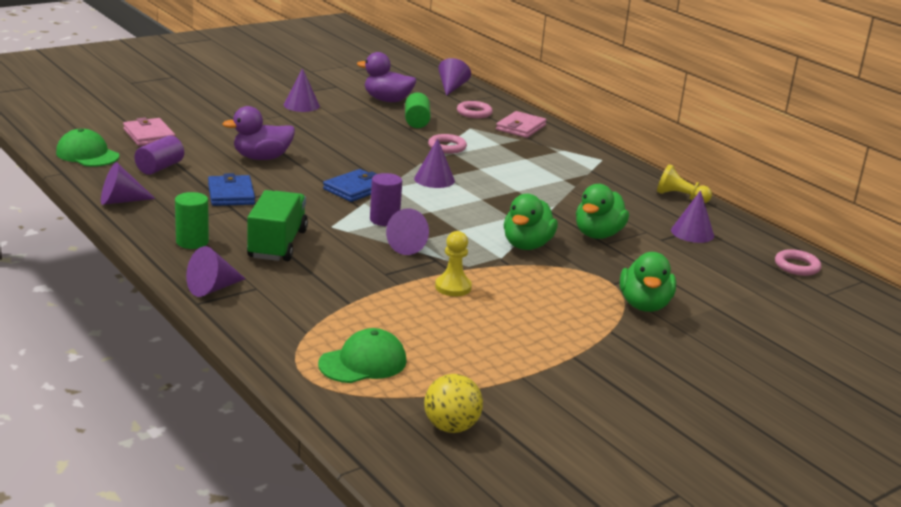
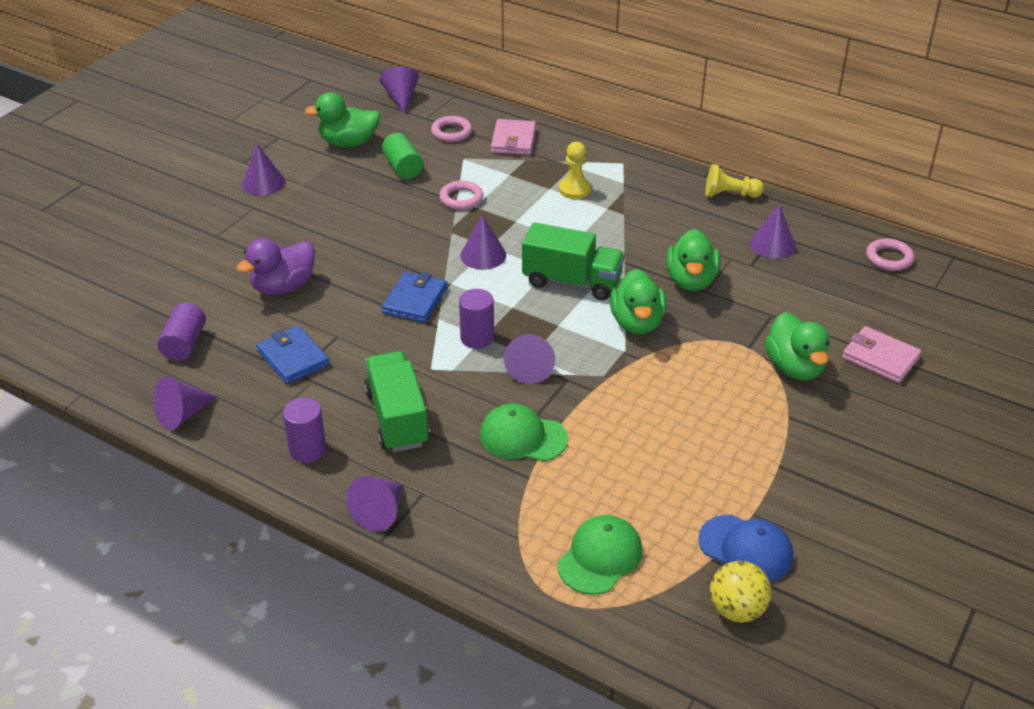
camera: 20 degrees left, 15 degrees up
(87, 154) = (87, 352): green cap -> green cap (522, 437)
(149, 135) = (132, 294): pink wallet -> pink wallet (880, 358)
(192, 242) = (307, 449): green cylinder -> purple cylinder
(387, 100) = (348, 143): purple duck -> green duck
(453, 287) = (609, 413): yellow pawn -> yellow pawn (574, 189)
(494, 210) = (572, 281): none -> green truck
(495, 395) = (746, 549): none -> blue cap

